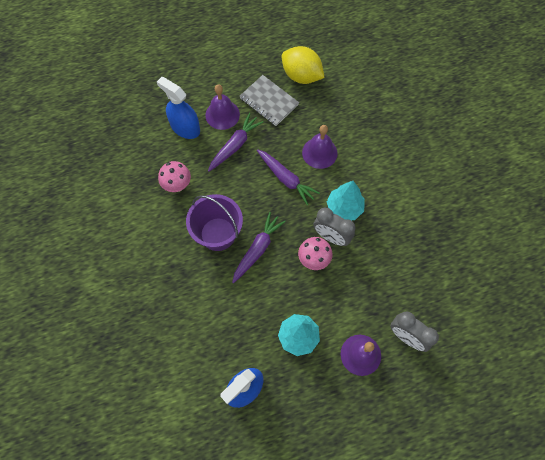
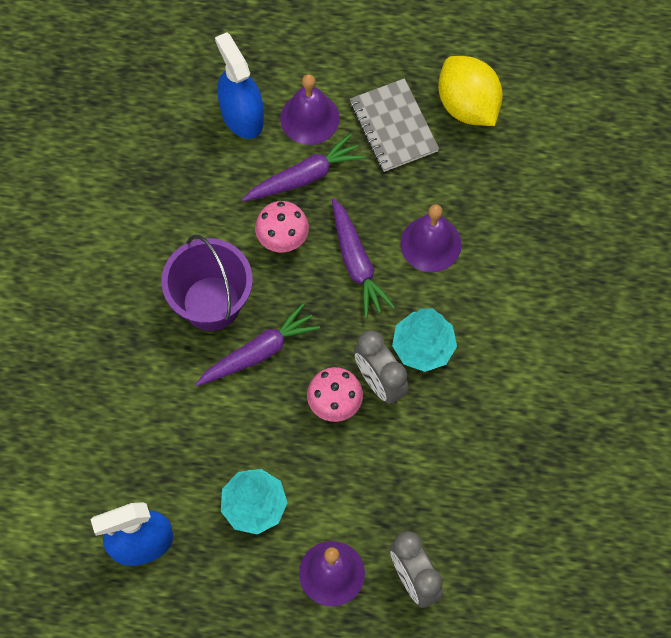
camera: 25 degrees right, 0 degrees up
(177, 185) = (187, 203): pink mushroom -> pink mushroom (282, 240)

